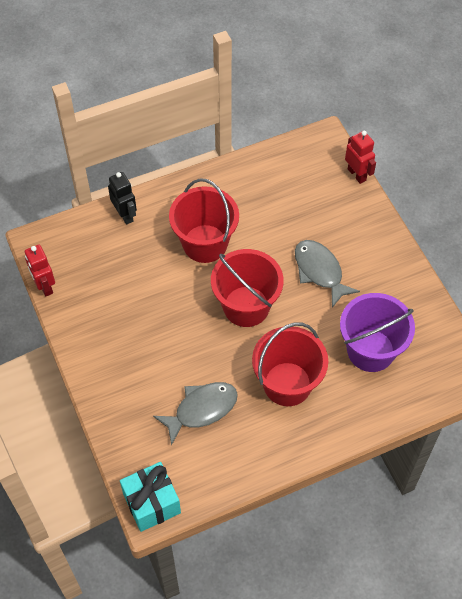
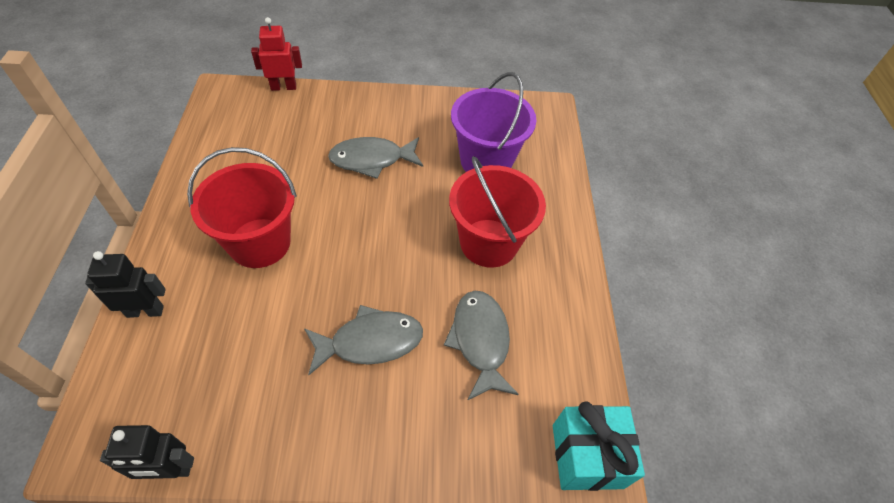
camera: 70 degrees left, 5 degrees down
(44, 286) = (170, 470): red robot -> black robot
(167, 344) = (370, 342): none -> grey fish
(246, 306) = (371, 239): red bucket -> none

